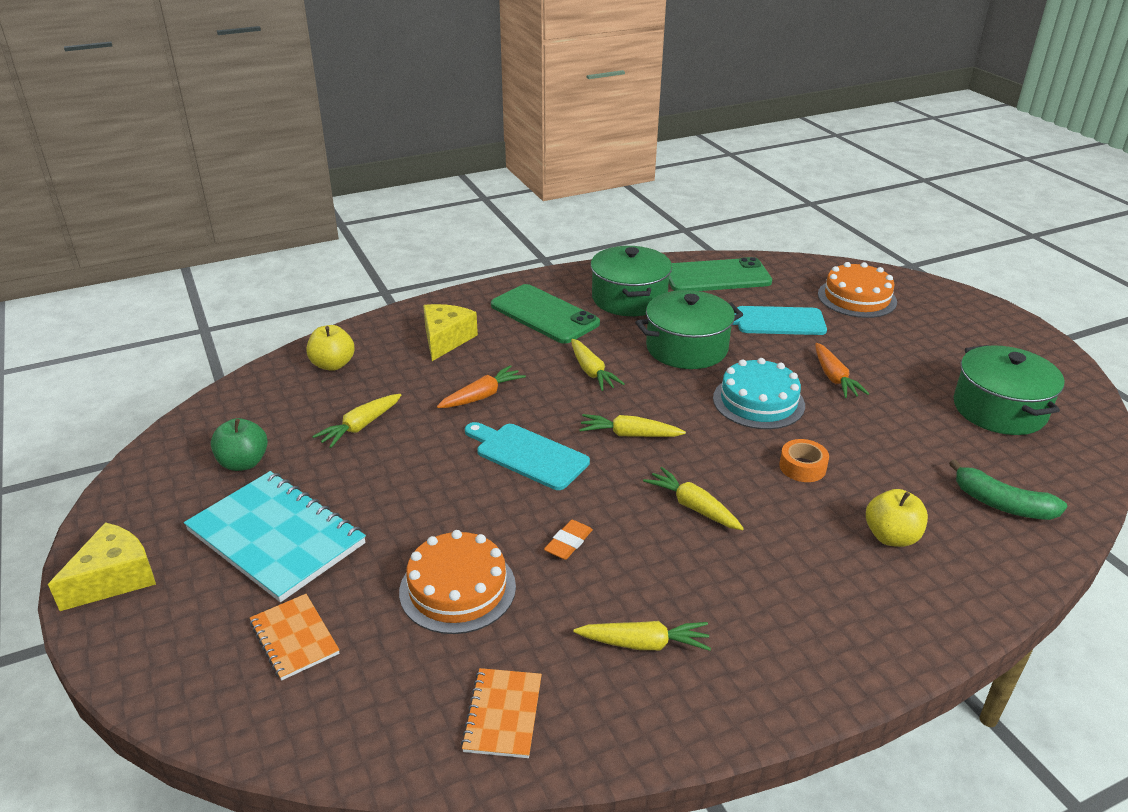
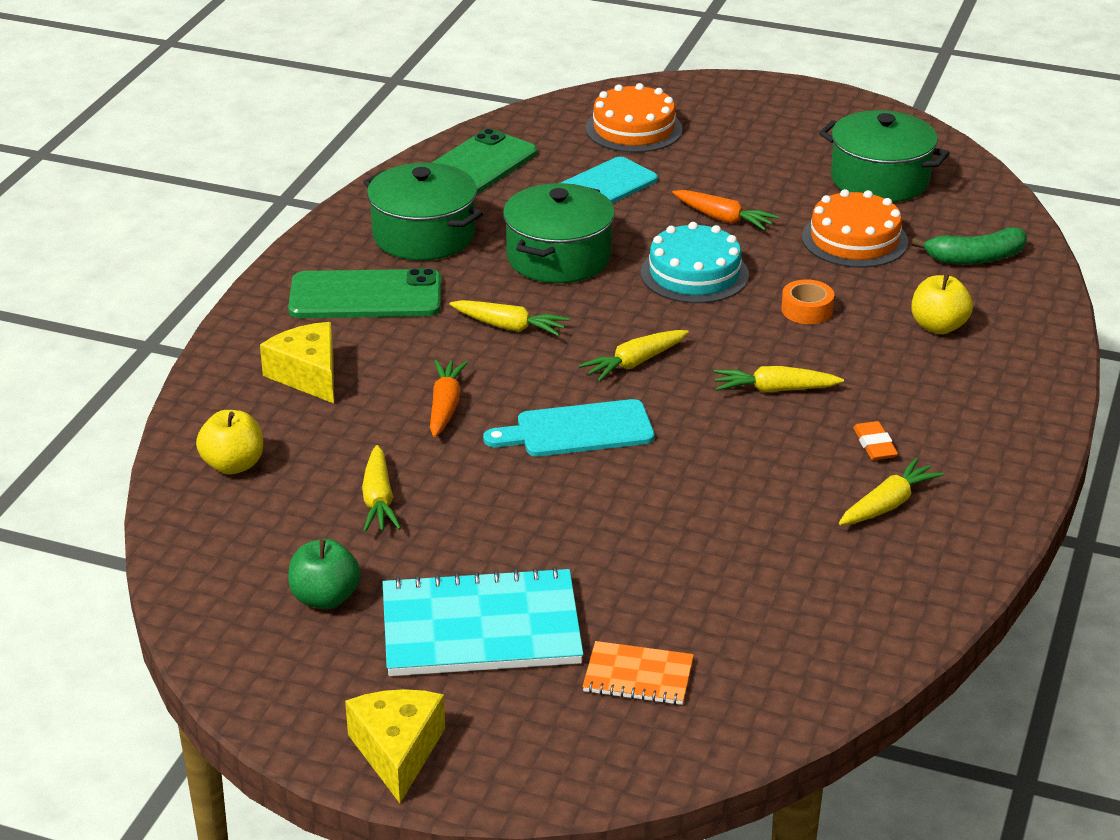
camera: 45 degrees left, 0 degrees up
(457, 588) = (700, 560): orange cake -> orange cake (854, 239)
(503, 714) = (869, 610): orange notebook -> none
(568, 543) = (726, 475): orange eraser -> orange eraser (874, 445)

